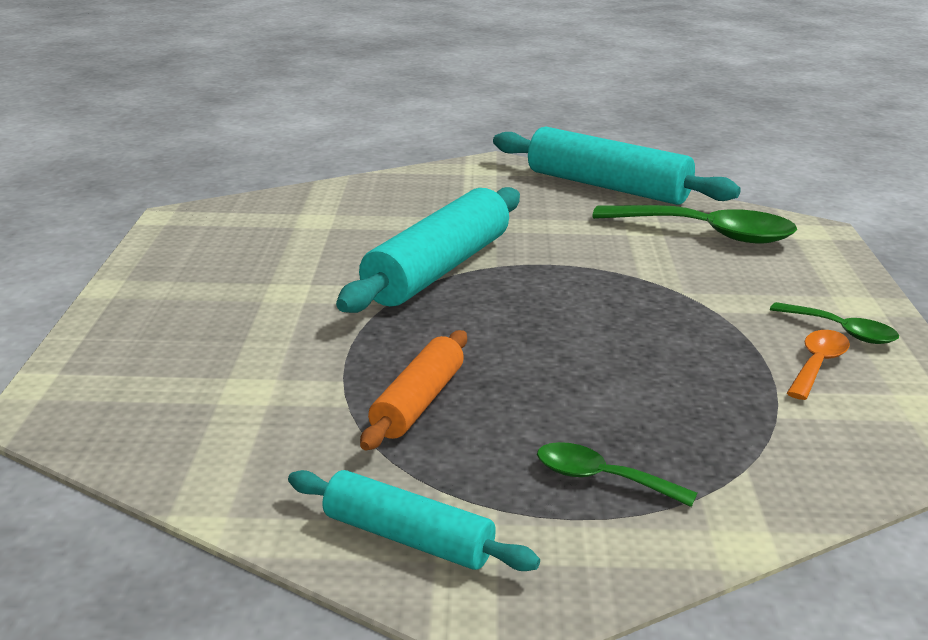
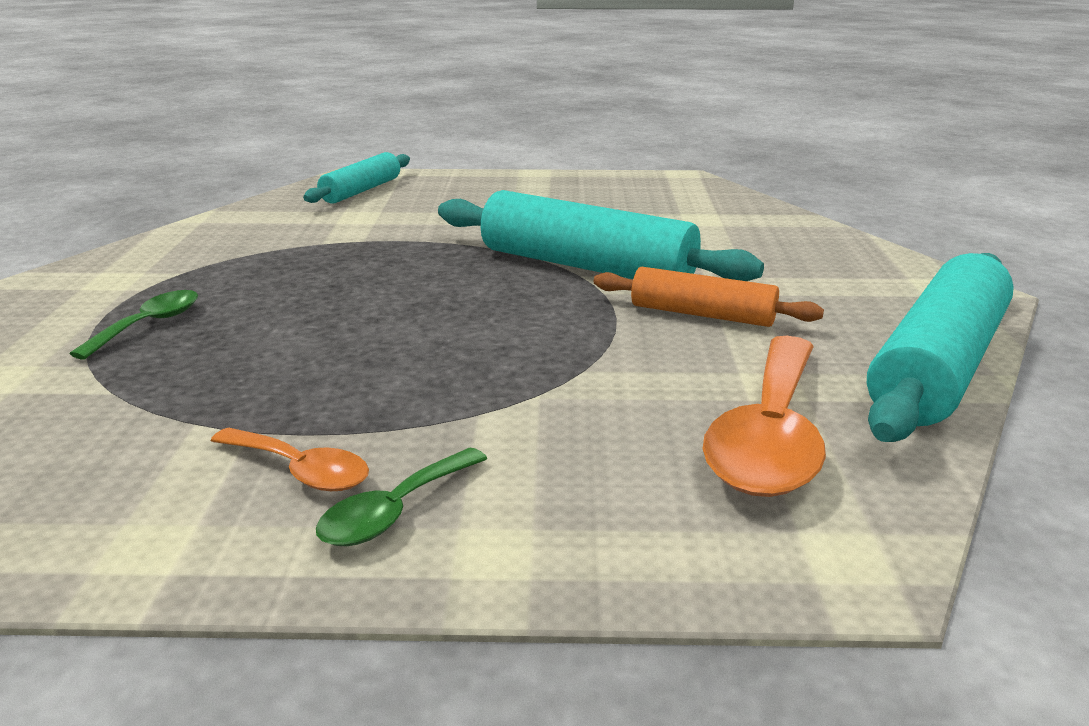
camera: 90 degrees right, 0 degrees up
(407, 538) = (132, 263): turquoise rolling pin -> turquoise rolling pin (361, 190)
(418, 402) = (313, 263): orange rolling pin -> orange rolling pin (702, 314)
(707, 234) = (769, 436): green spoon -> orange spoon

